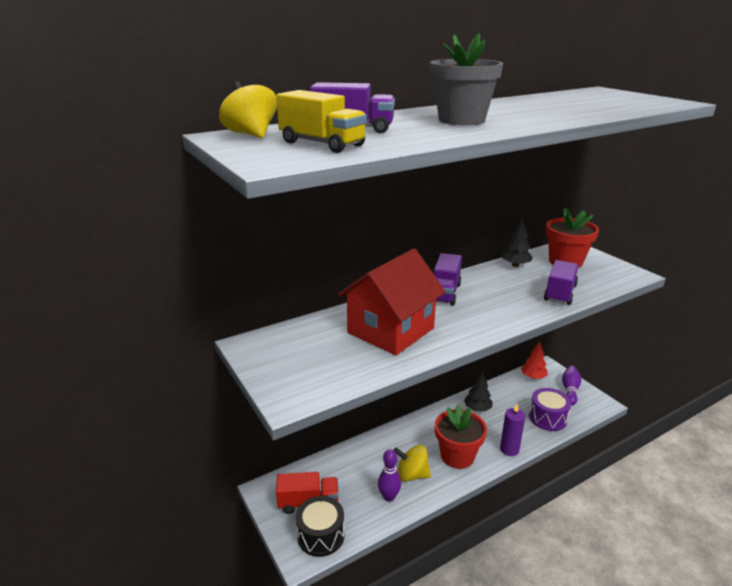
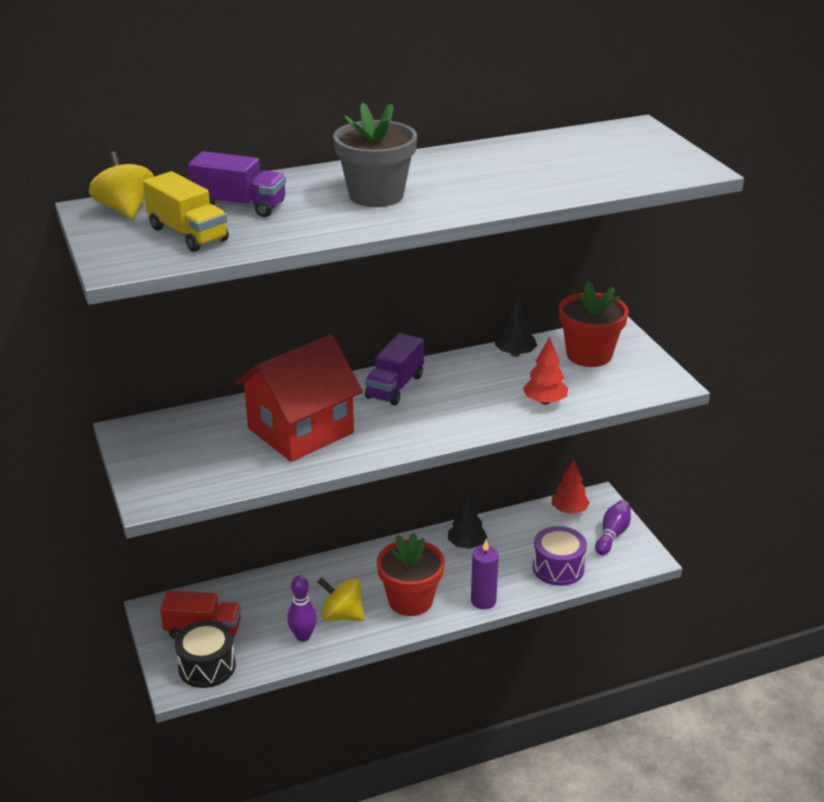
camera: 10 degrees right, 5 degrees up
(560, 293) = (545, 401): purple truck -> red tree

